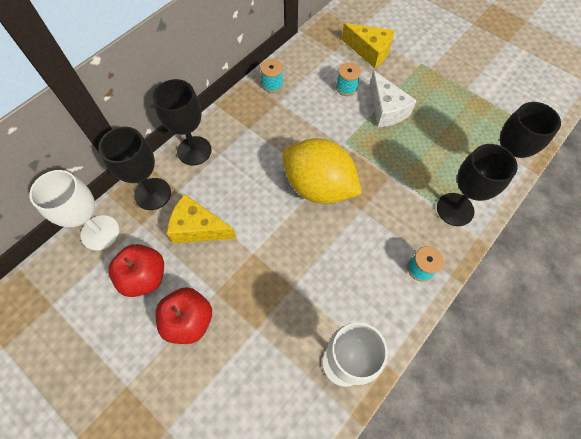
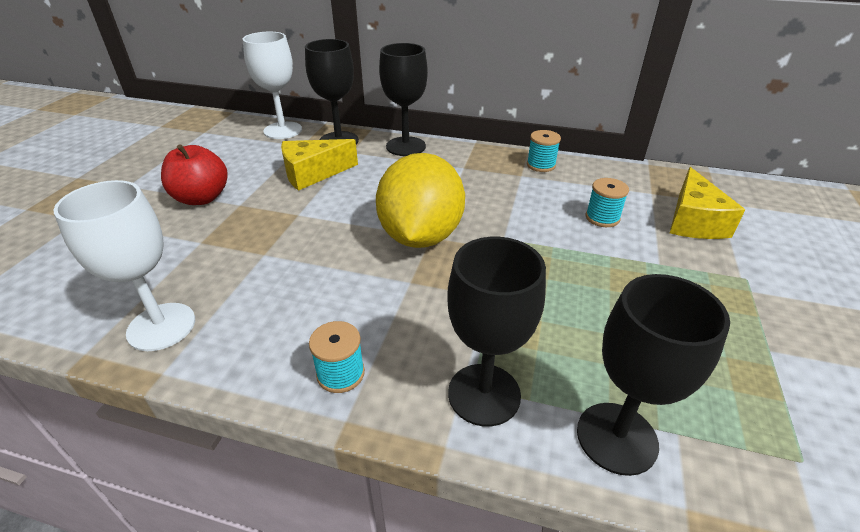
camera: 65 degrees right, 25 degrees down
(145, 277) = (244, 162): red apple -> none
(198, 228) = (313, 174): yellow cheese -> yellow cheese turned 105 degrees counterclockwise
(386, 109) = (607, 263): white cheese -> none

